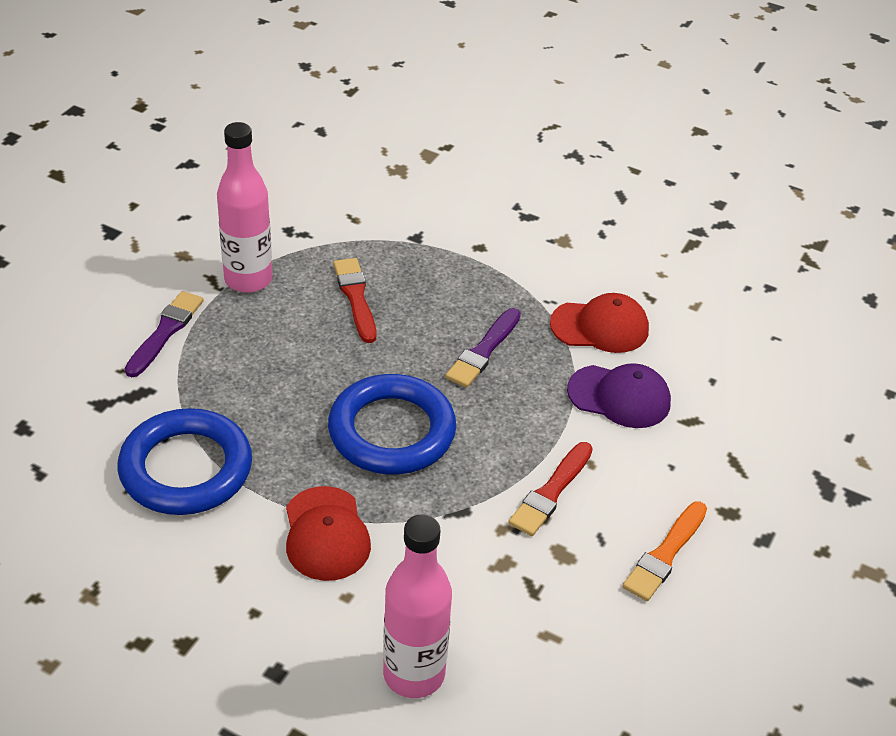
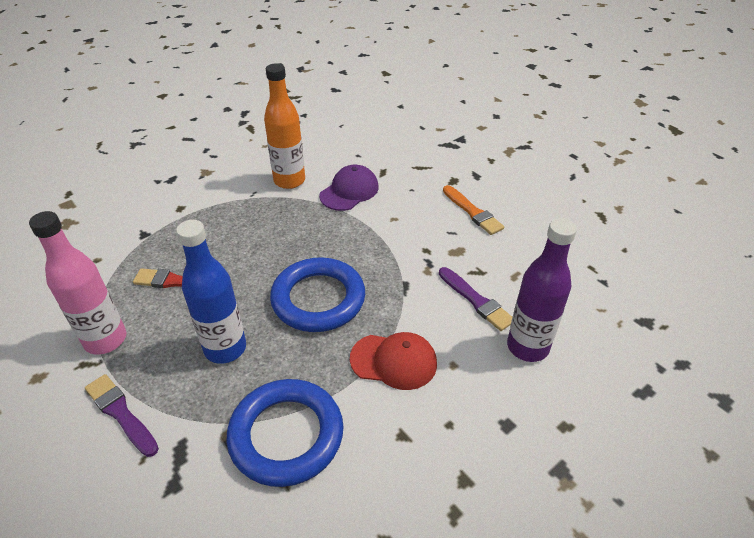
camera: 65 degrees left, 0 degrees up
(278, 376) = (225, 348): none -> blue bottle
(414, 674) = (527, 347): pink bottle -> purple bottle
(483, 351) = (275, 234): purple brush -> purple brush (476, 300)
(551, 492) = (408, 241): red brush -> none
(600, 327) = (289, 181): red cap -> orange bottle

